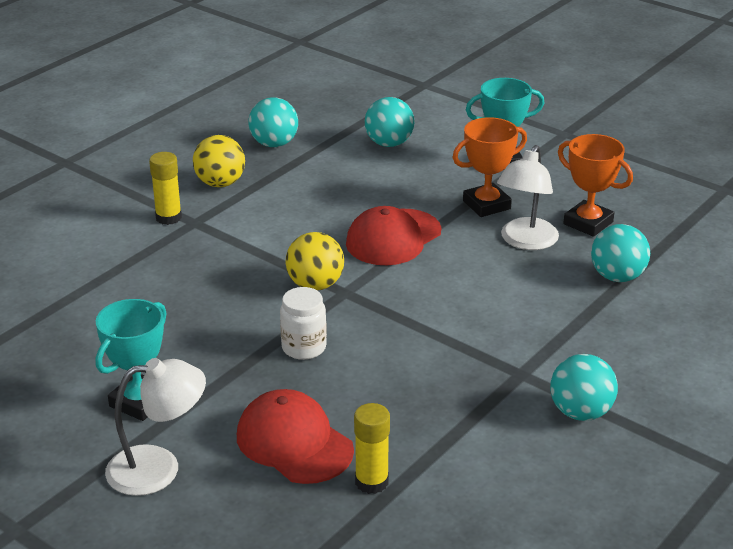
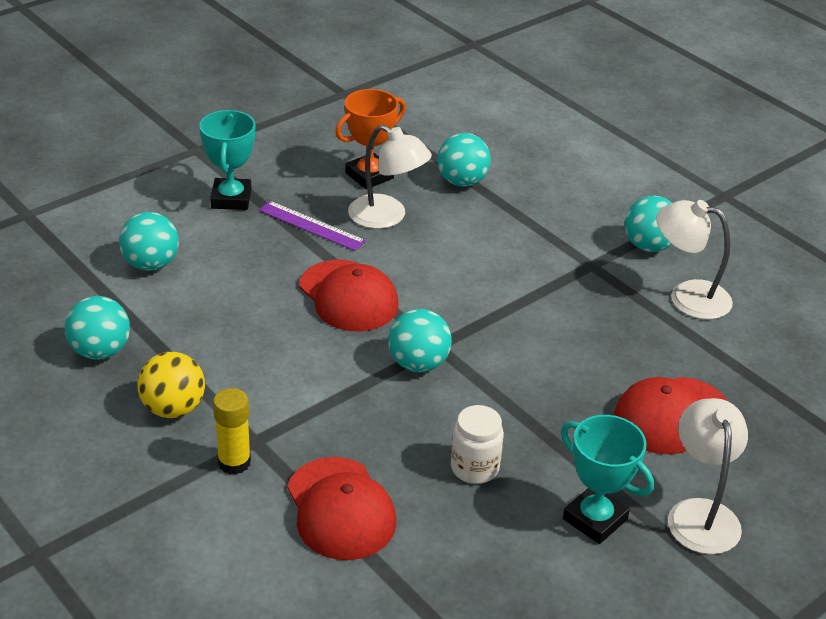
camera: 80 degrees left, 5 degrees up
(128, 270) = (340, 509): none -> red cap
(304, 347) = (526, 388): white jar -> white jar (474, 468)
(315, 285) = (418, 364): yellow ball -> turquoise ball
(371, 482) = (728, 377): yellow glue stick -> none
(486, 205) = (311, 225): orange trophy -> purple ruler
(500, 446) = (687, 296): none -> white lamp

